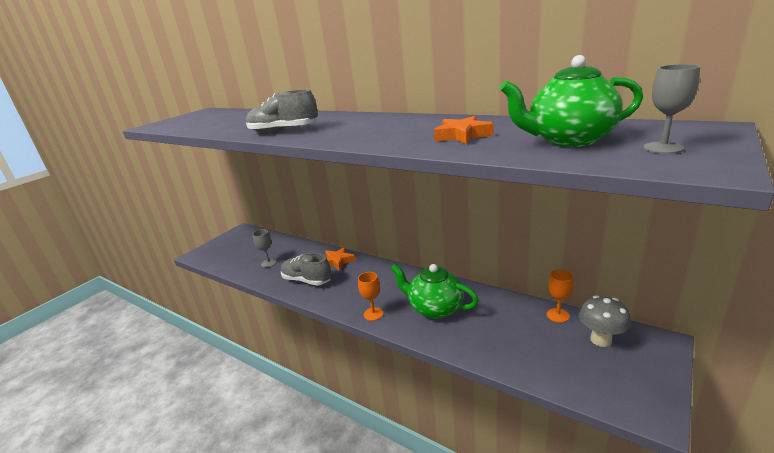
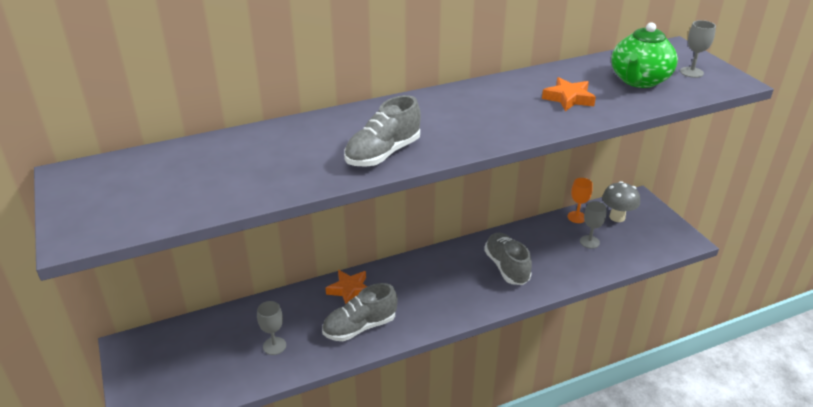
camera: 60 degrees left, 10 degrees up
(373, 314) = (476, 305): orange goblet -> none
(434, 308) = (506, 267): green teapot -> grey shoe
(532, 338) = (589, 242): none -> grey goblet

